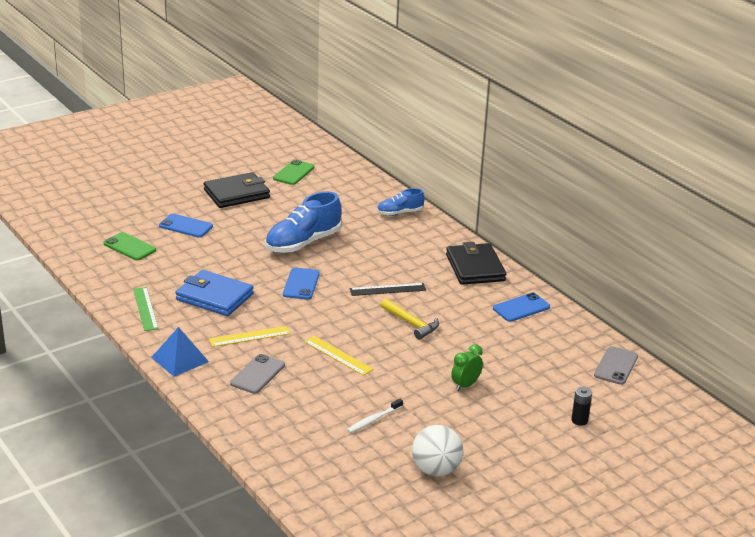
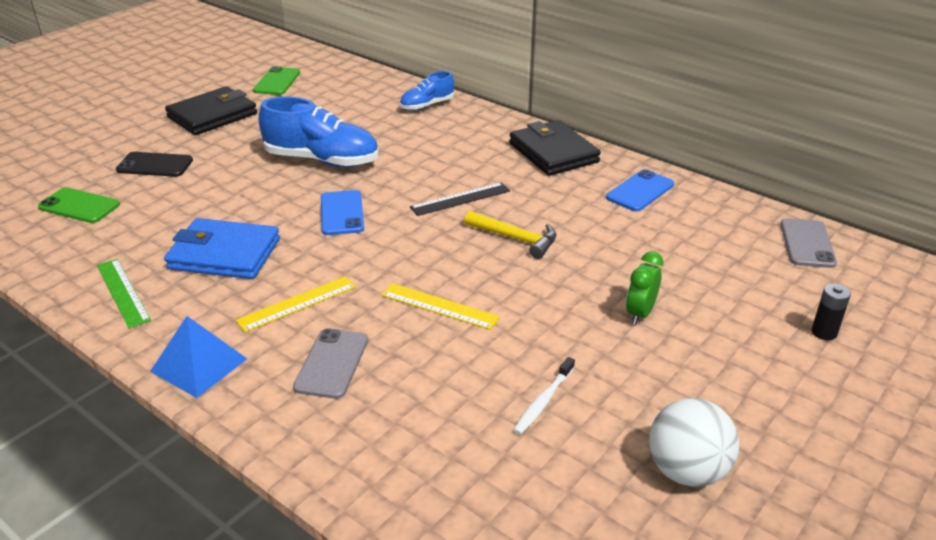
camera: 15 degrees left, 5 degrees up
(186, 226) = (155, 165): blue phone -> black phone
(303, 243) = (322, 160): blue shoe -> blue shoe turned 105 degrees counterclockwise

